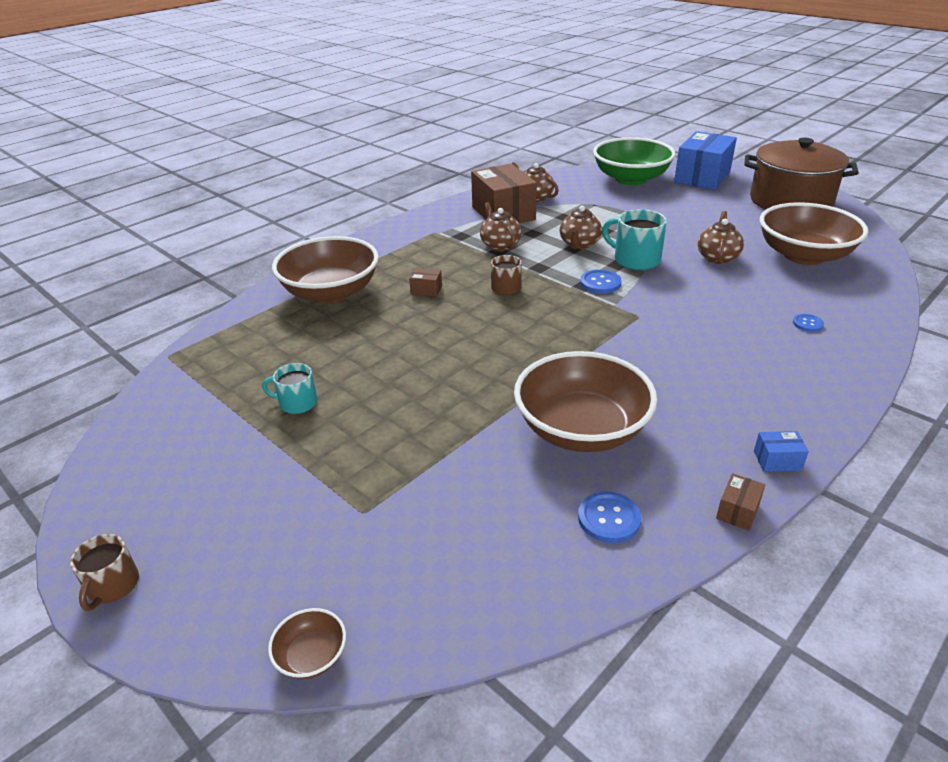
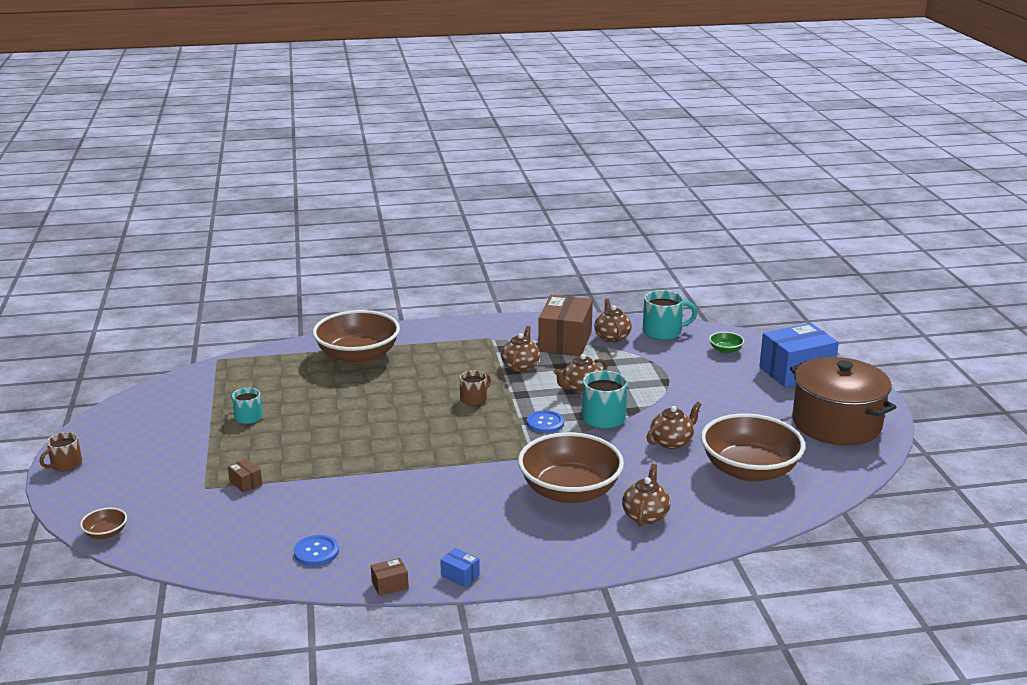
camera: 35 degrees right, 10 degrees down
(426, 290) = (419, 379): brown box -> brown box (245, 483)
(565, 181) = (663, 332): none -> turquoise mug
(581, 429) = (376, 504): brown bowl -> brown bowl (570, 491)
(631, 179) = (725, 350): green bowl -> green bowl, size x0.41
(807, 324) = (645, 516): blue button -> brown teapot

